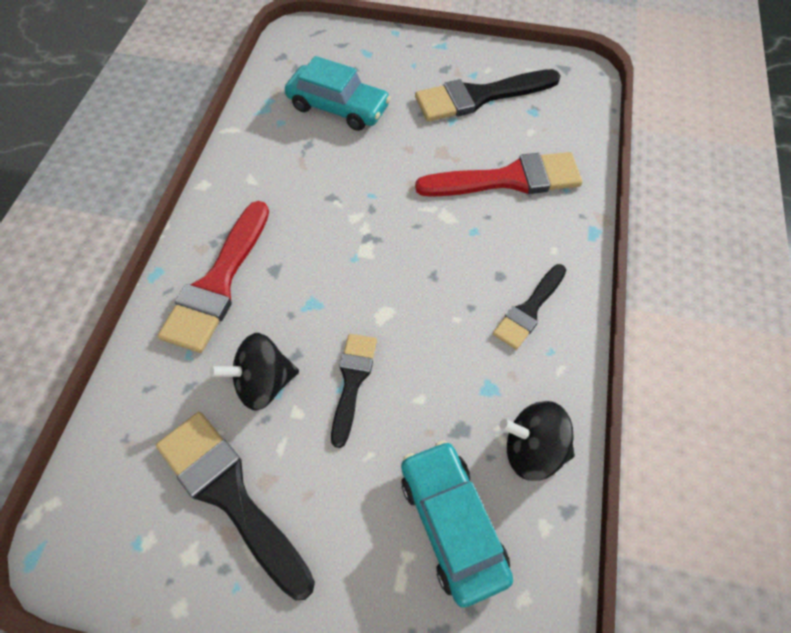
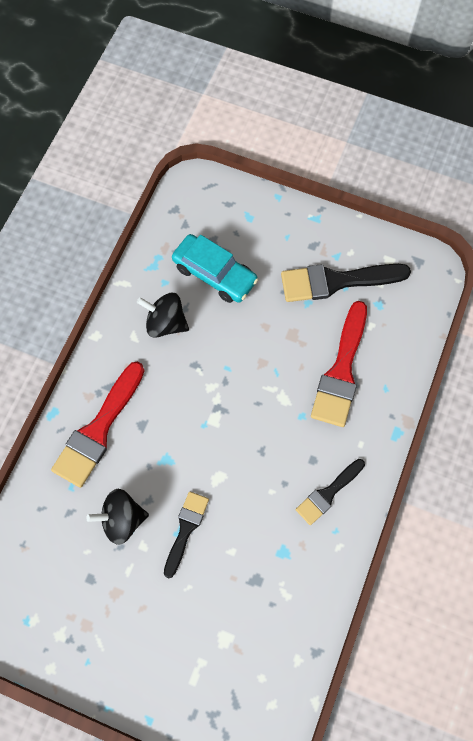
camera: 10 degrees right, 10 degrees up
(230, 495) = (90, 598): black brush -> none
(452, 524) = (236, 647): turquoise car -> none
(508, 179) = (341, 371): red brush -> red brush turned 105 degrees clockwise
(533, 450) = (303, 604): black spinning top -> black spinning top (165, 323)

